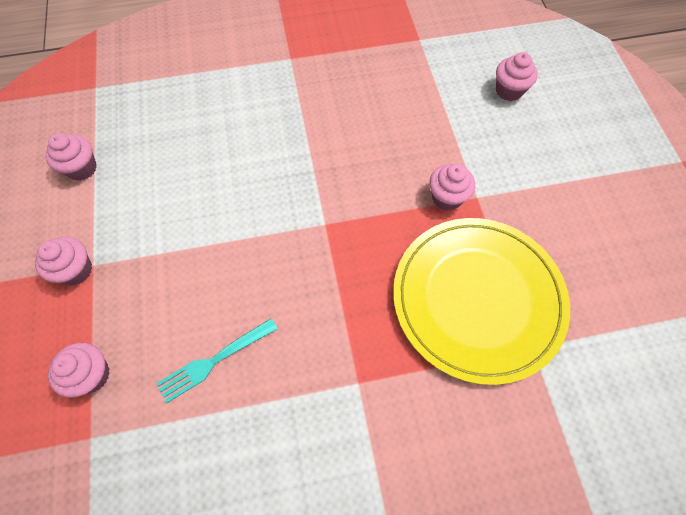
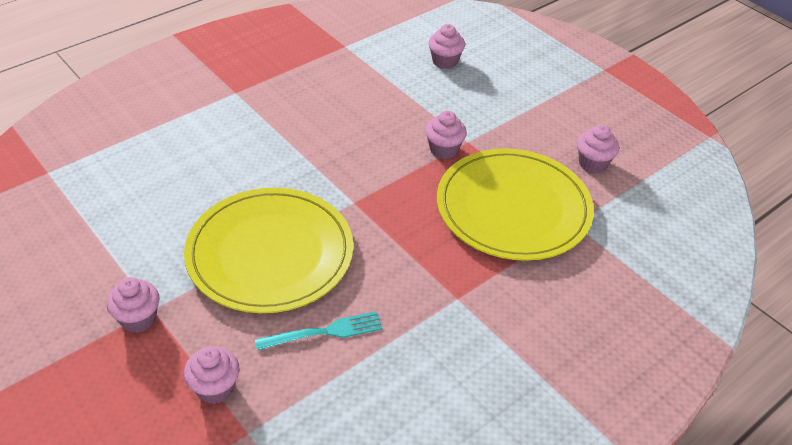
camera: 30 degrees left, 20 degrees down
(82, 168) = (83, 240): pink cupcake -> pink cupcake (593, 163)
(214, 360) = (324, 332): turquoise fork -> turquoise fork turned 135 degrees counterclockwise
(219, 249) = (270, 253): none -> yellow plate

